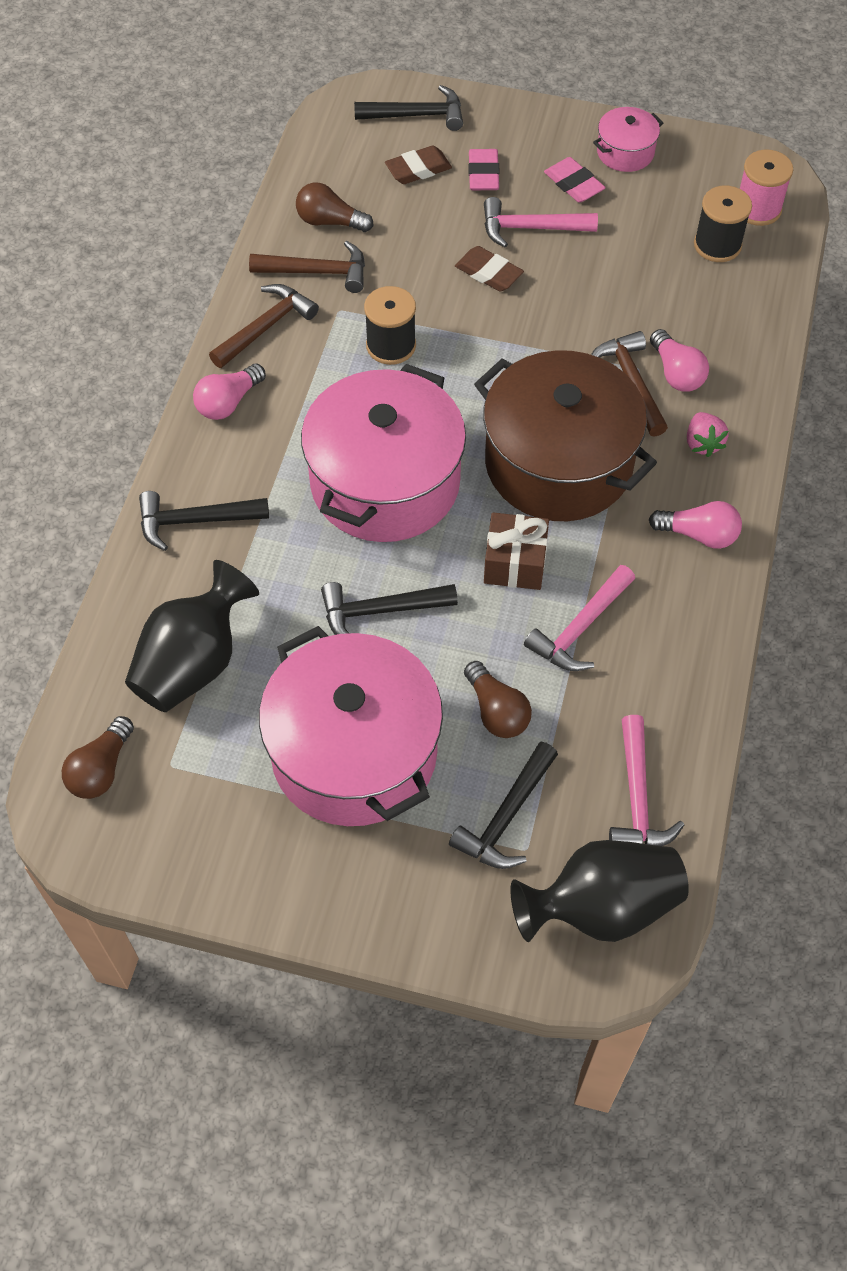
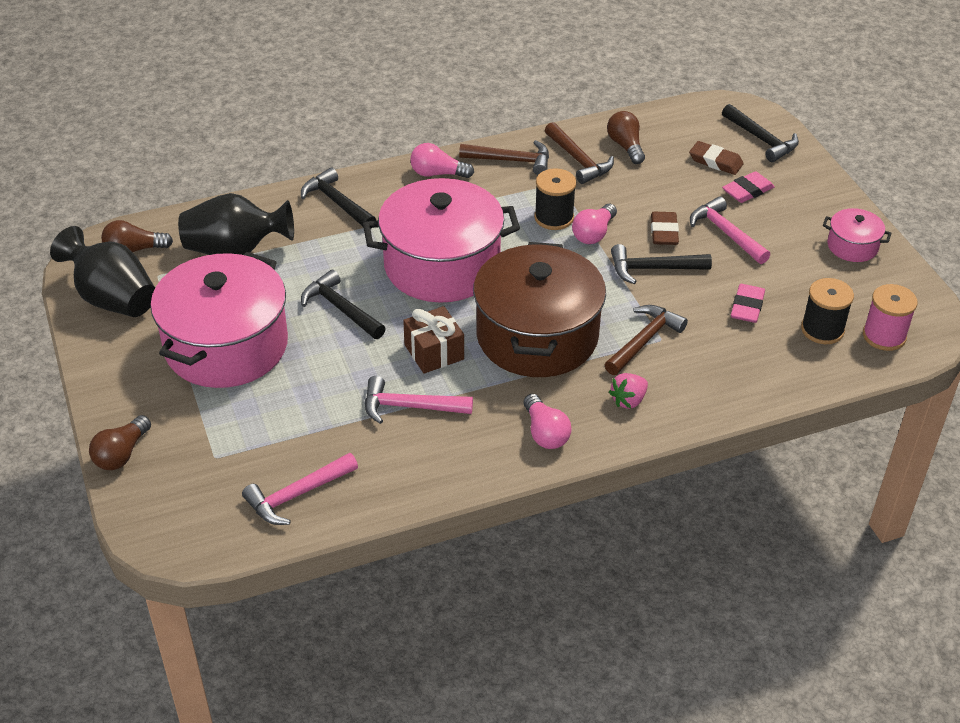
camera: 55 degrees right, 15 degrees down
(496, 711) = (309, 396): brown light bulb -> brown light bulb (121, 454)
(506, 817) = (232, 436): black hammer -> black hammer (653, 269)
(574, 184) = (791, 235): pink eraser -> pink eraser (747, 307)
(601, 907) = (198, 513): black vase -> black vase (113, 298)
(676, 373) = (678, 359): pink light bulb -> pink light bulb (593, 234)

